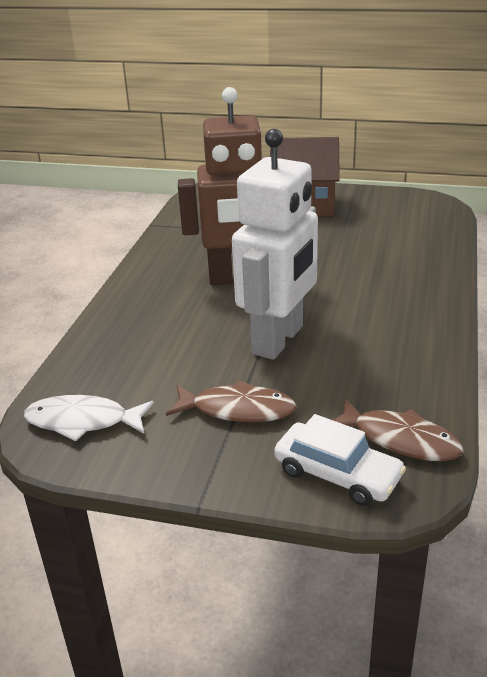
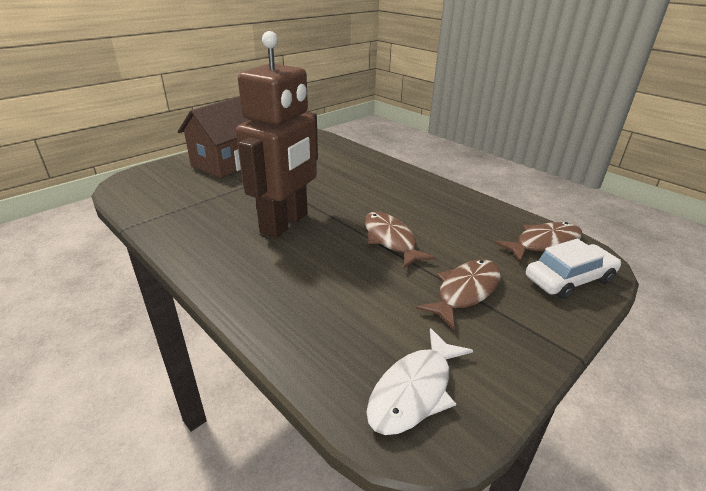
camera: 60 degrees left, 0 degrees up
(279, 340) = (391, 240): white robot -> brown fish

